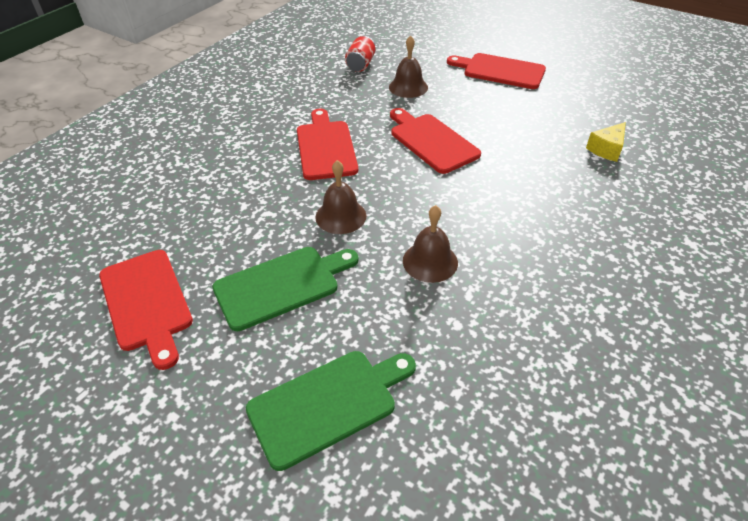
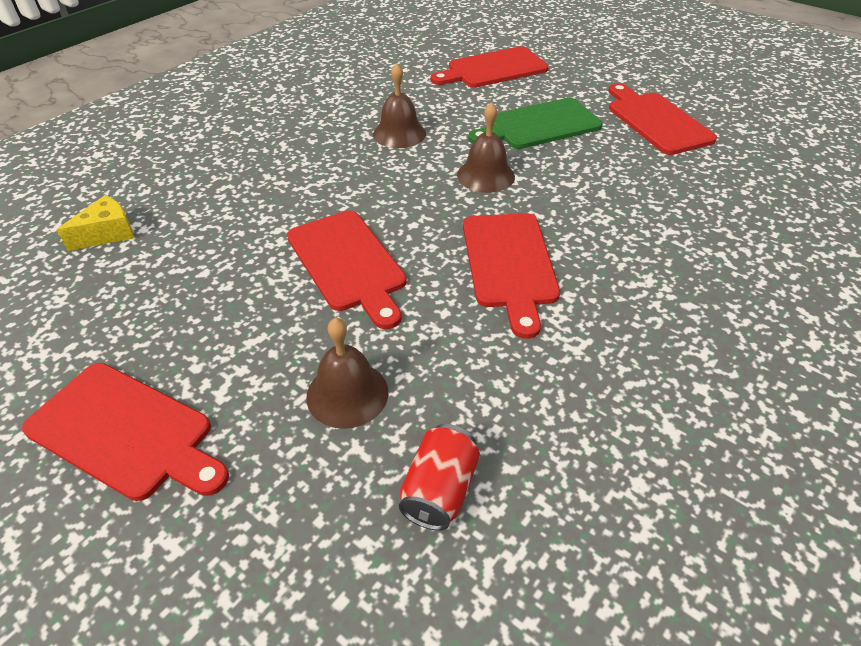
camera: 175 degrees left, 0 degrees up
(327, 404) = (493, 69): green cutting board -> red cutting board

